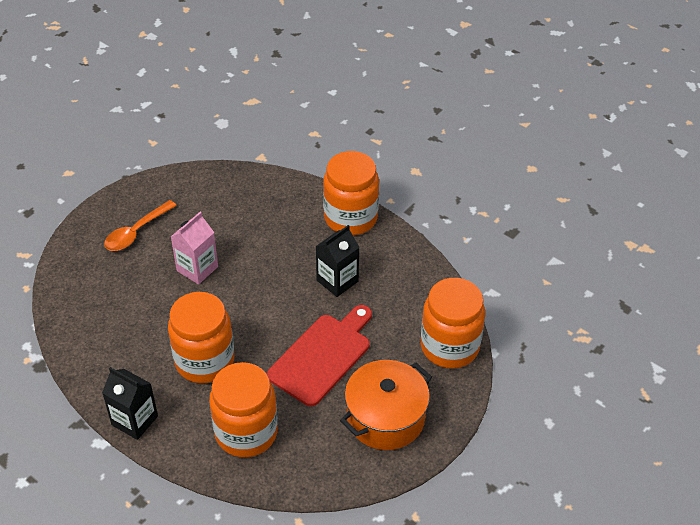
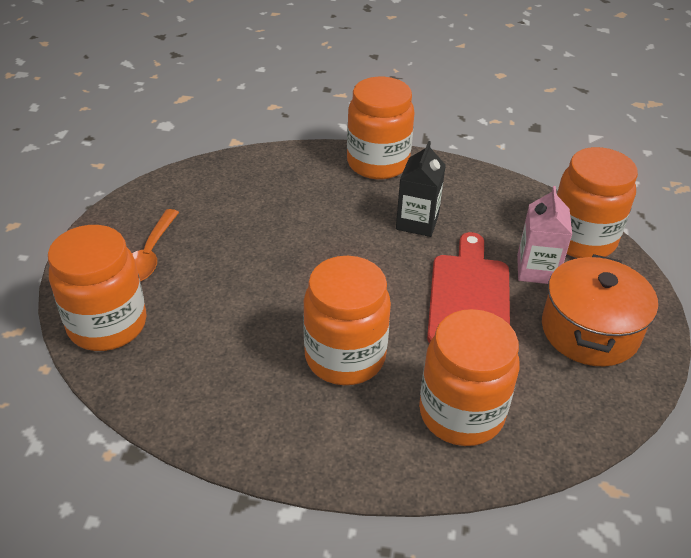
camera: 30 degrees left, 5 degrees down
(78, 273) = (107, 325): none -> orange jar
(134, 420) = (316, 462): black carton -> none
(197, 269) = (254, 265): pink carton -> pink carton (536, 270)

